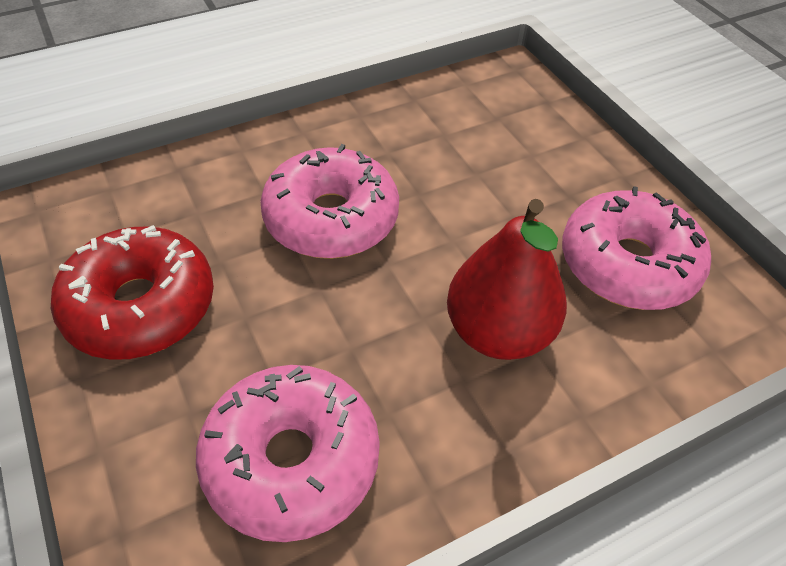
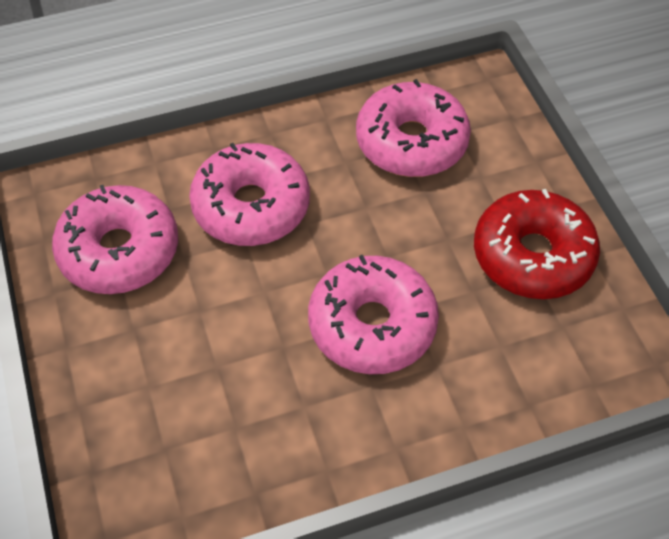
camera: 170 degrees left, 5 degrees up
(498, 332) = (251, 206): red pear -> pink donut

